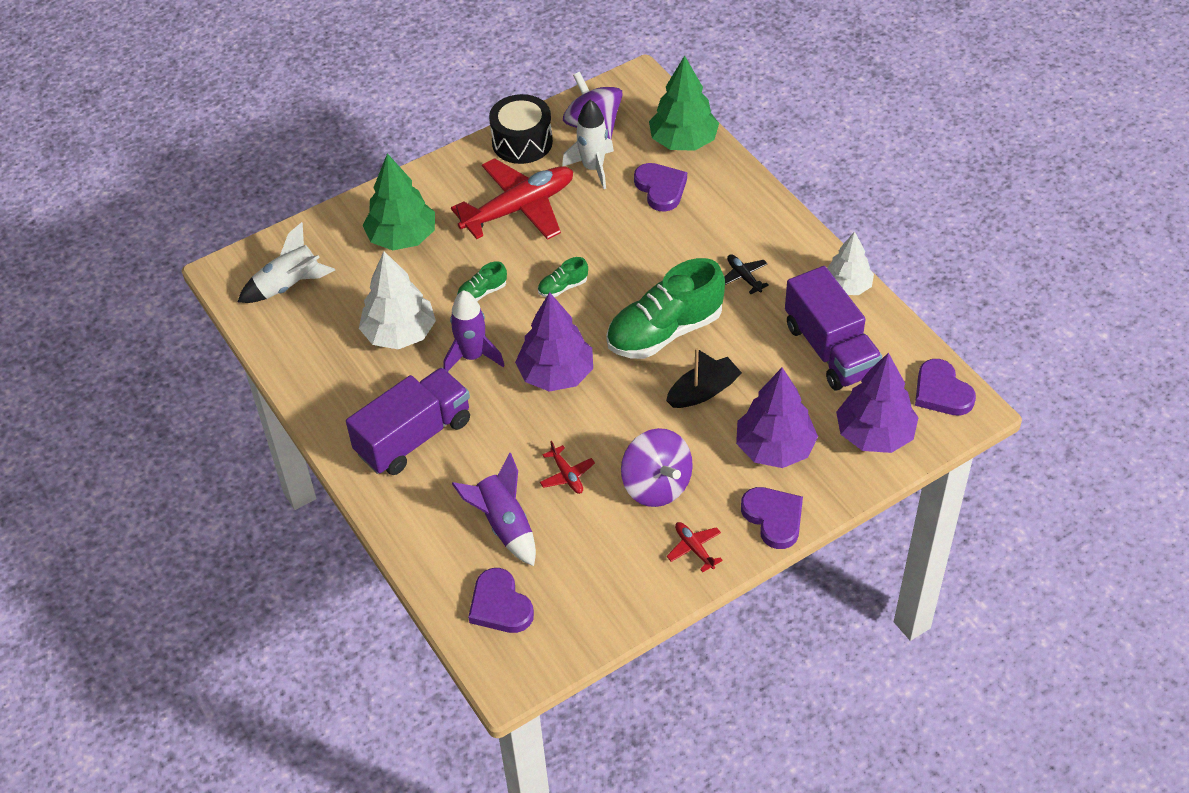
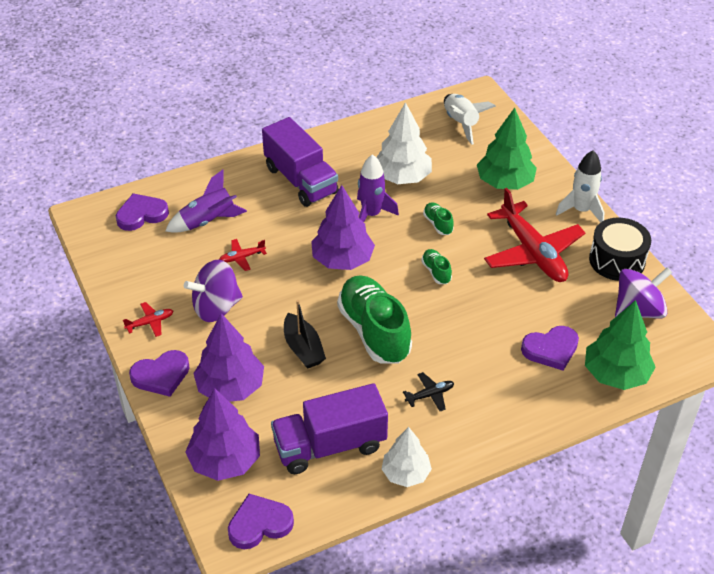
camera: 95 degrees right, 5 degrees down
(593, 168) = (581, 305): white rocket -> white rocket (581, 210)

